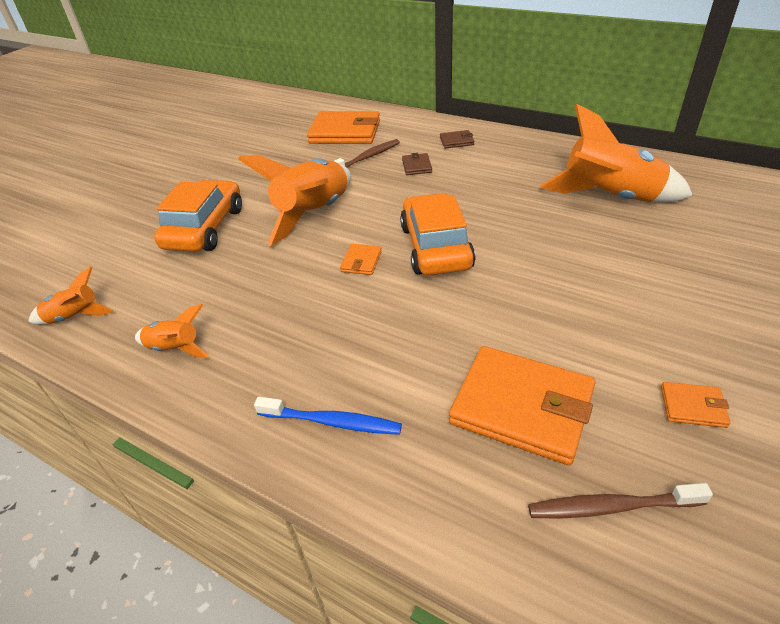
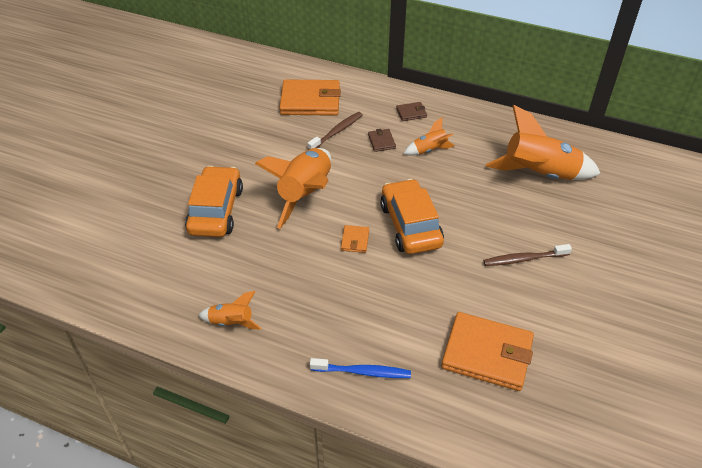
camera: 10 degrees left, 5 degrees up
(75, 317) = (139, 299): orange rocket -> orange rocket (429, 150)
(611, 507) = (545, 415): brown toothbrush -> brown toothbrush (524, 259)
(693, 407) = (594, 347): orange wallet -> none

